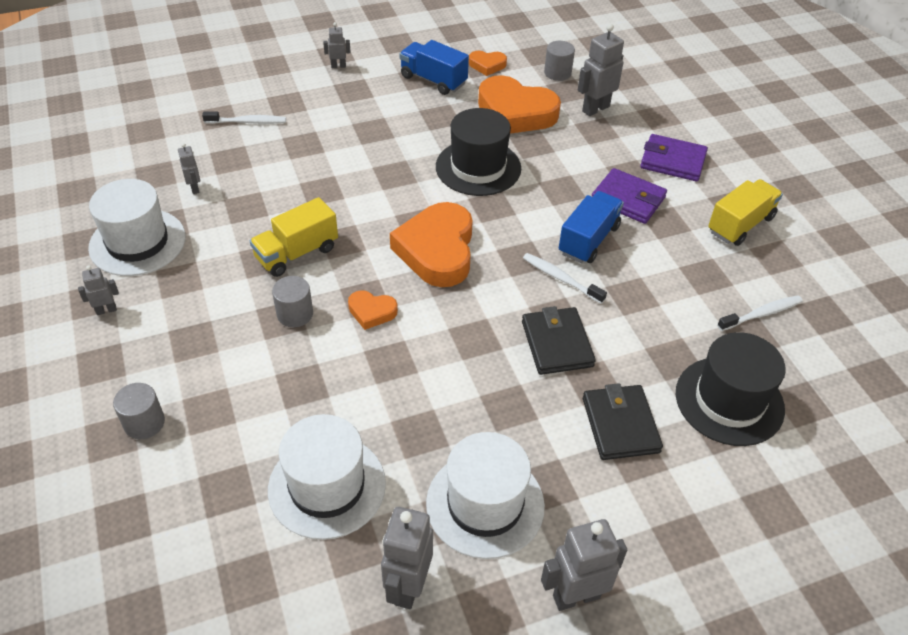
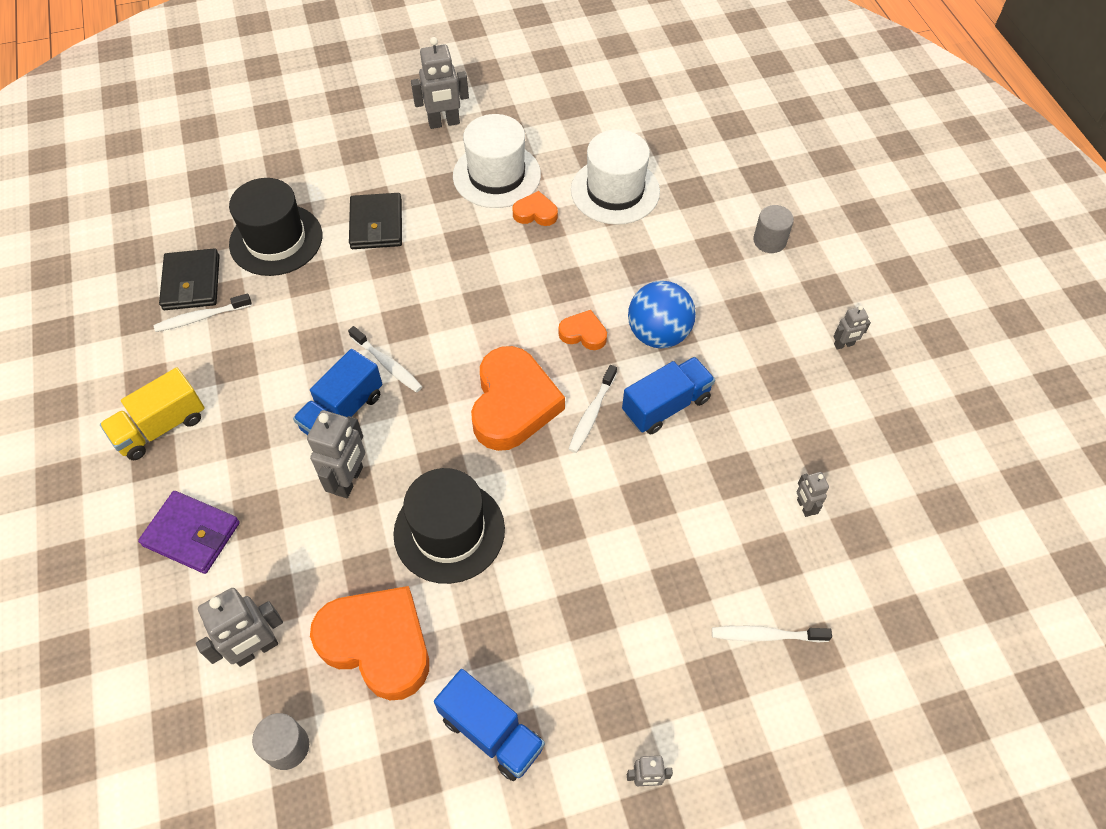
camera: 175 degrees left, 10 degrees up
(137, 242) = (844, 426): white hat -> none
(295, 314) = (658, 334): grey cylinder -> blue ball
(297, 253) = (666, 406): yellow truck -> blue truck
(365, 245) = (591, 414): none -> white toothbrush
(408, 586) = (555, 132): grey robot -> grey robot (349, 480)
(487, 65) = (398, 773): orange heart -> orange heart (535, 213)
(556, 344) = (410, 295): black wallet -> black wallet (192, 283)
(628, 199) = (276, 470): purple wallet -> none

